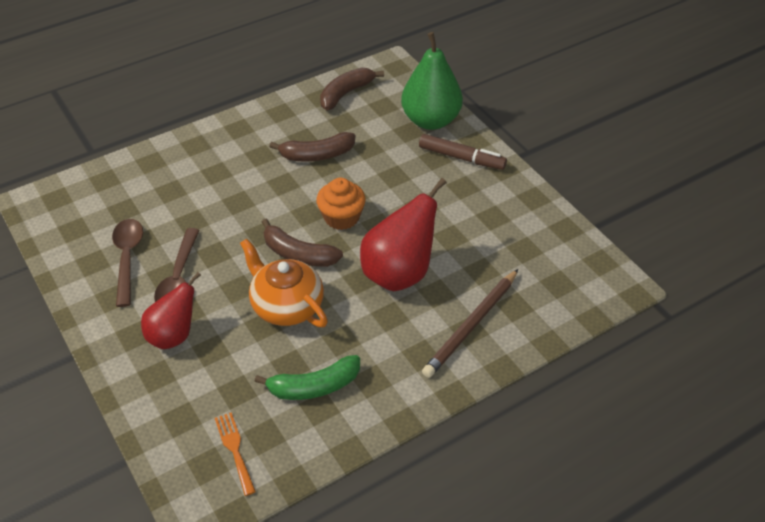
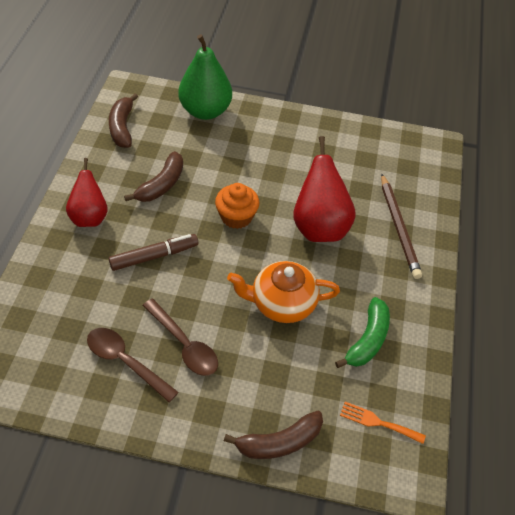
camera: 50 degrees left, 5 degrees up
(173, 335) = (237, 386): red pear -> red pear (89, 217)
(298, 254) = (242, 263): brown banana -> brown banana (279, 442)
(461, 158) = (257, 124): brown marker -> brown marker (154, 256)

